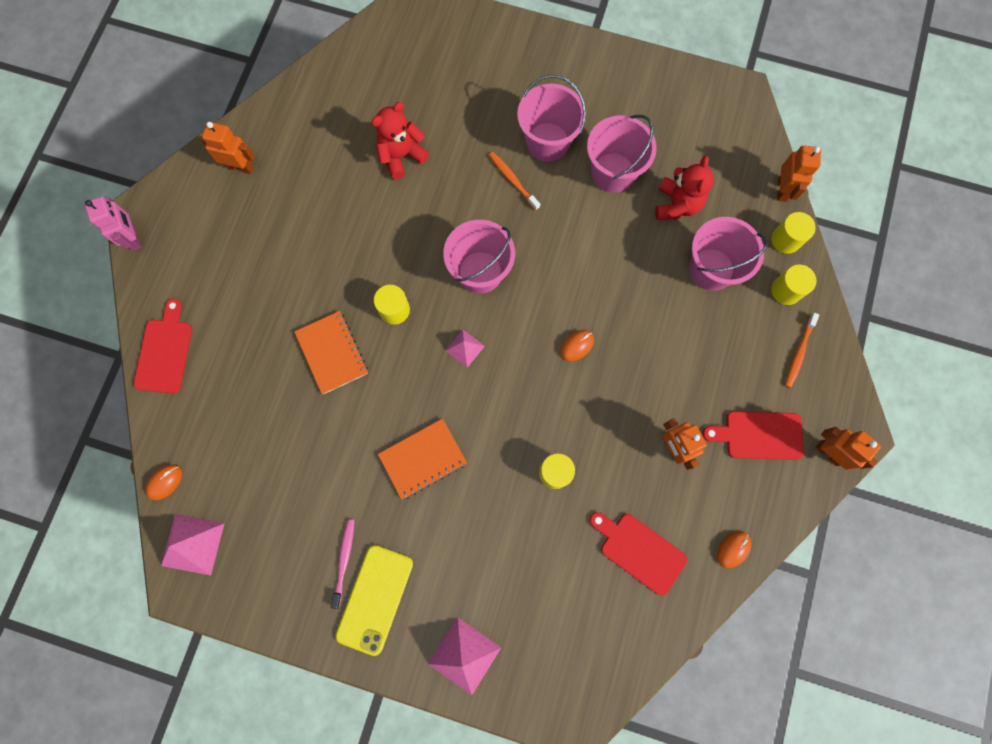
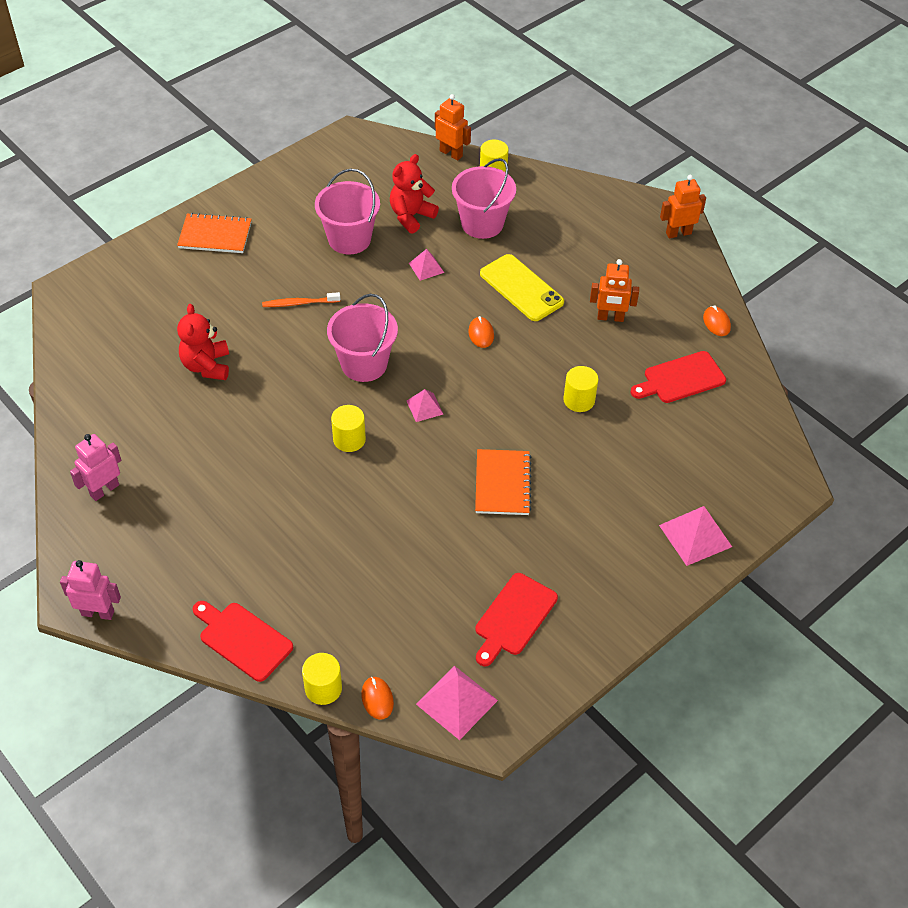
camera: 60 degrees left, 25 degrees down
(240, 167) = (104, 490): orange robot -> pink robot
(332, 353) = (353, 504): orange notebook -> orange notebook (215, 235)
(344, 560) = (555, 585): pink toothbrush -> none
(374, 599) = (605, 578): yellow phone -> yellow phone (521, 288)
(547, 142) = (285, 265): pink bucket -> none
(623, 254) = (426, 268): none -> pink pyramid
(676, 205) = (411, 216): red teddy bear -> red teddy bear turned 90 degrees counterclockwise
(759, 435) = (637, 264): red cutting board -> red cutting board (514, 617)
(786, 290) = (534, 192): yellow cylinder -> yellow cylinder (323, 688)
(799, 353) = (589, 210): orange toothbrush -> none

